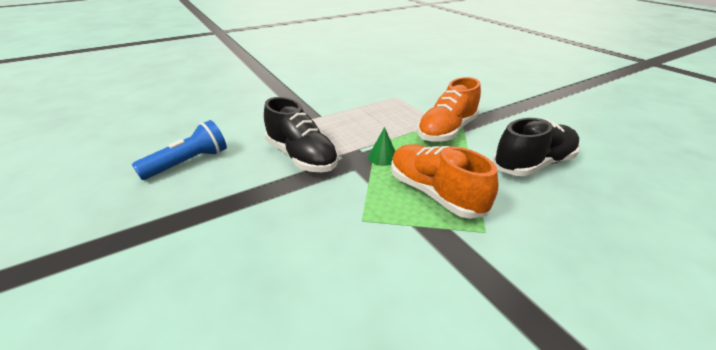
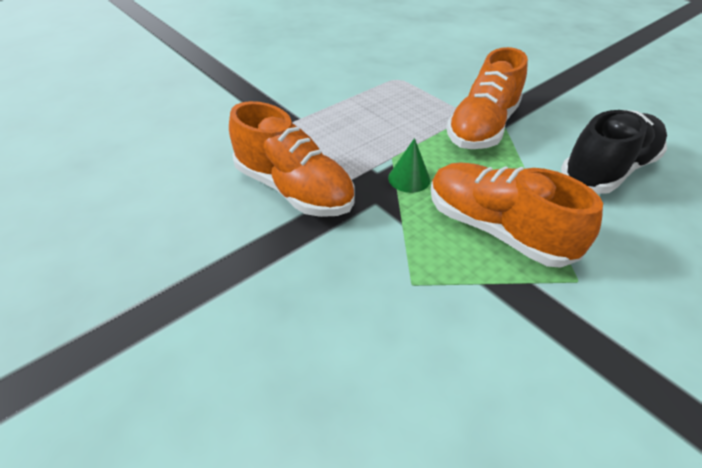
camera: 10 degrees left, 10 degrees up
(189, 162) = (125, 217): blue flashlight -> none
(301, 157) = (294, 189): black shoe -> orange shoe

